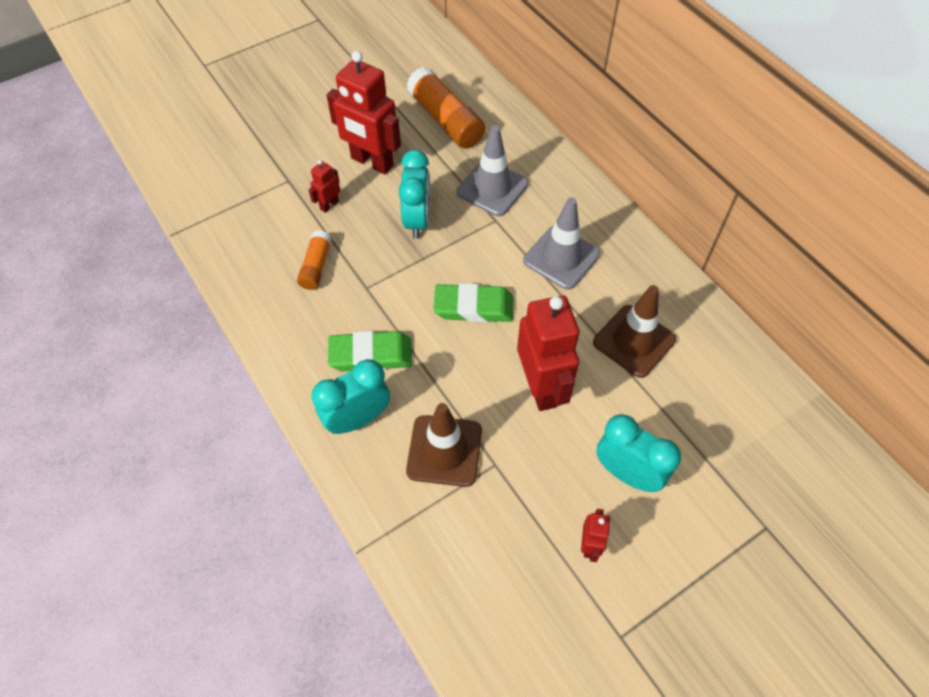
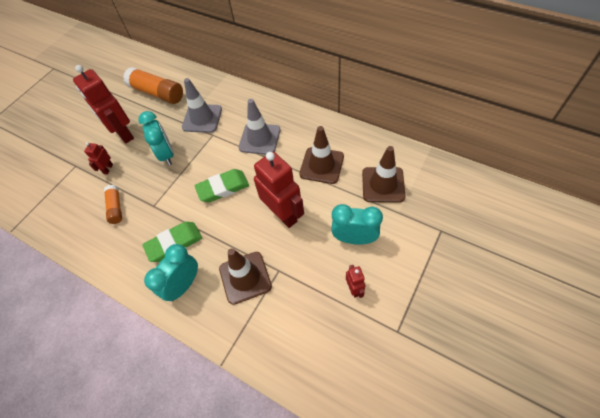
camera: 20 degrees left, 0 degrees up
(372, 162) = (123, 134): red robot -> red robot turned 45 degrees clockwise
(713, 414) = (383, 185): none -> brown traffic cone

